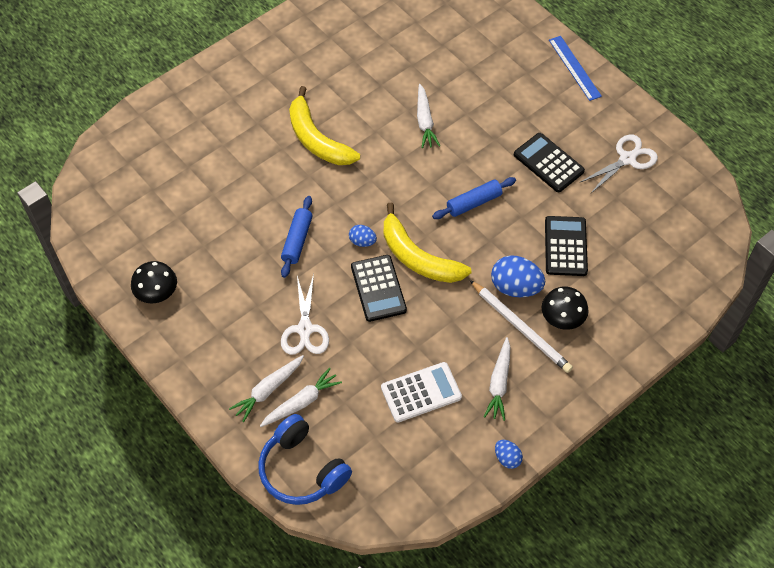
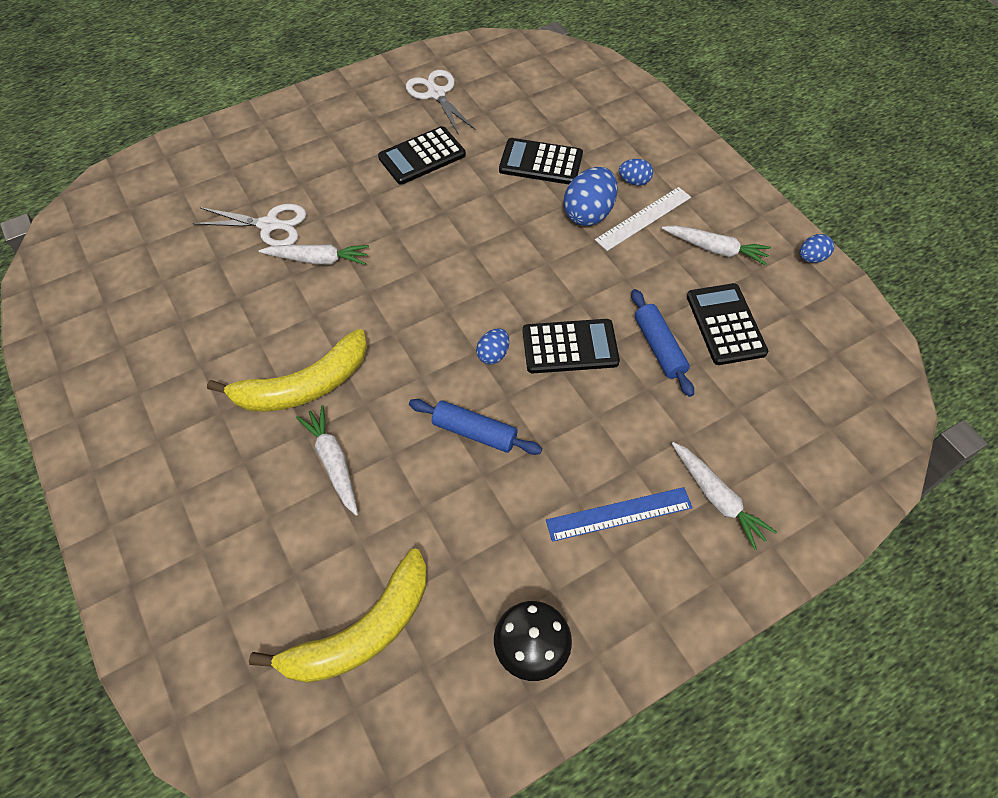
camera: 80 degrees left, 0 degrees up
(301, 402) = (737, 458): white carrot -> white carrot (333, 462)
(302, 470) = (837, 470): blue headphones -> none
(305, 329) = (623, 440): white scissors -> white scissors (269, 225)
(417, 257) = (529, 299): yellow banana -> yellow banana (362, 632)
(421, 392) = (725, 324): white calculator -> black calculator
(473, 203) = (460, 231): blue rolling pin -> blue rolling pin (659, 347)
(520, 328) = (643, 218): white pencil -> white ruler
(562, 317) = (634, 181): black mushroom -> blue egg
(574, 68) = (292, 111): blue ruler -> blue ruler (619, 514)

